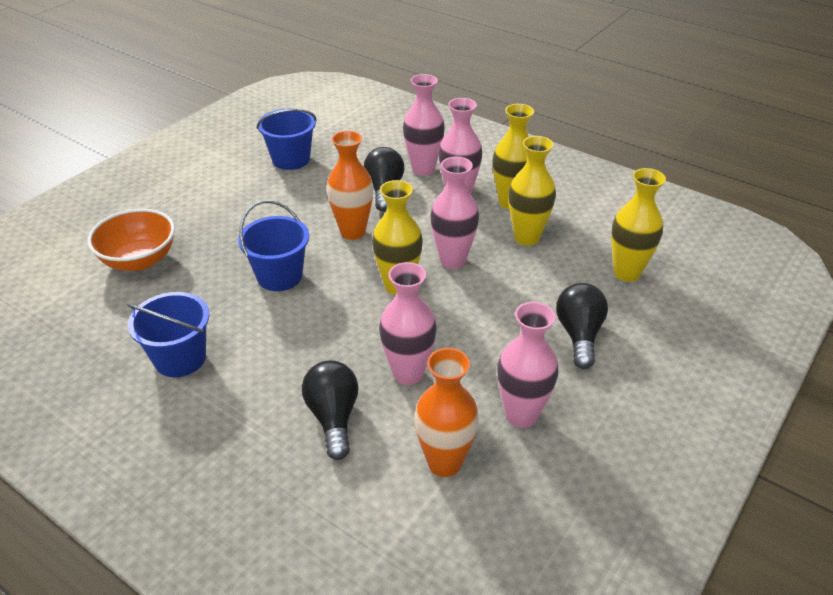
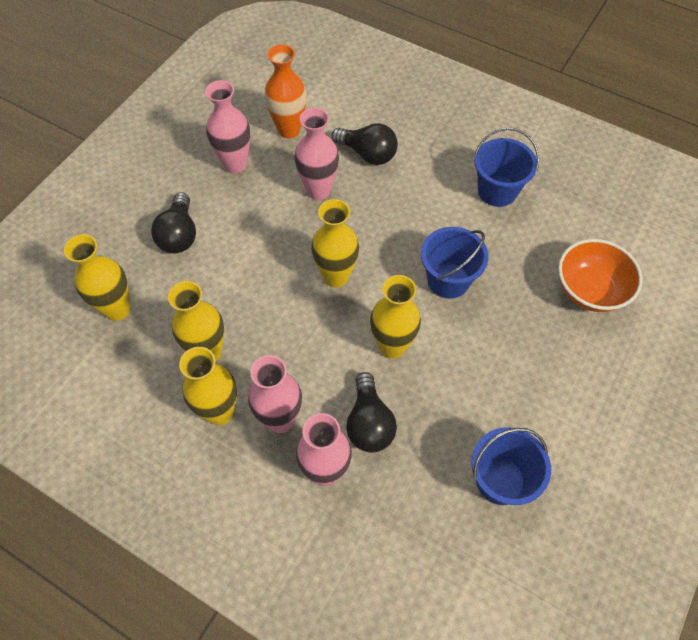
camera: 175 degrees right, 20 degrees up
(333, 417) = (368, 154): black light bulb -> black light bulb turned 45 degrees counterclockwise
(353, 232) = (392, 346): orange vase -> yellow vase
(452, 260) = (286, 313): pink vase -> none

